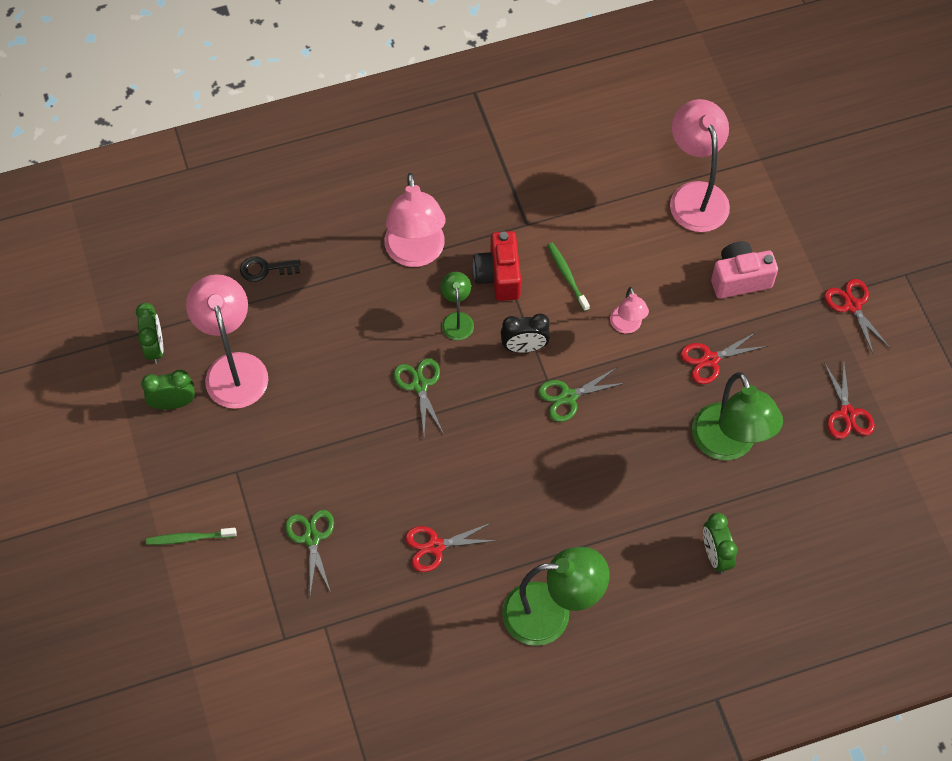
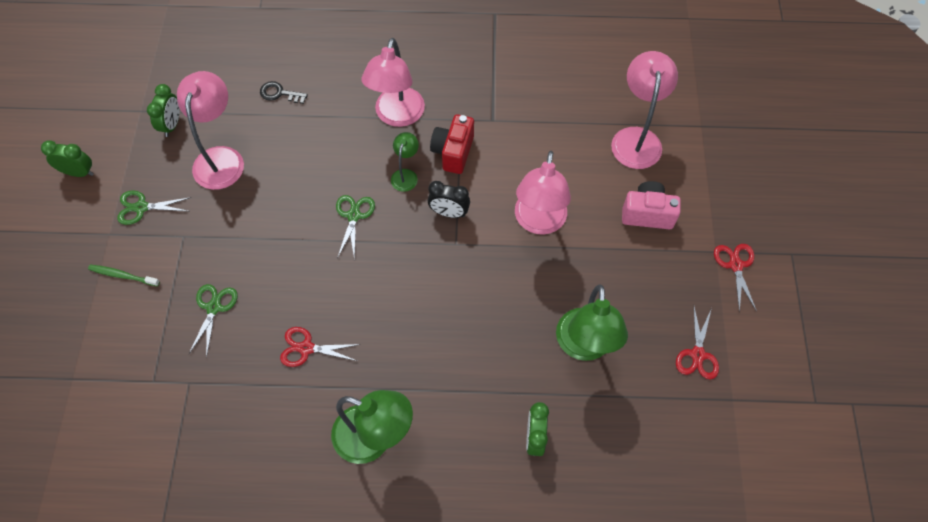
camera: 20 degrees right, 0 degrees up
(173, 403) = (164, 170): green clock -> green clock (78, 172)
(567, 275) = (507, 168): green toothbrush -> none
(568, 397) = (467, 263): green scissors -> green scissors (141, 207)
(627, 326) = (538, 222): pink lamp -> pink lamp, size x1.93
(710, 360) = (596, 271): red scissors -> none

